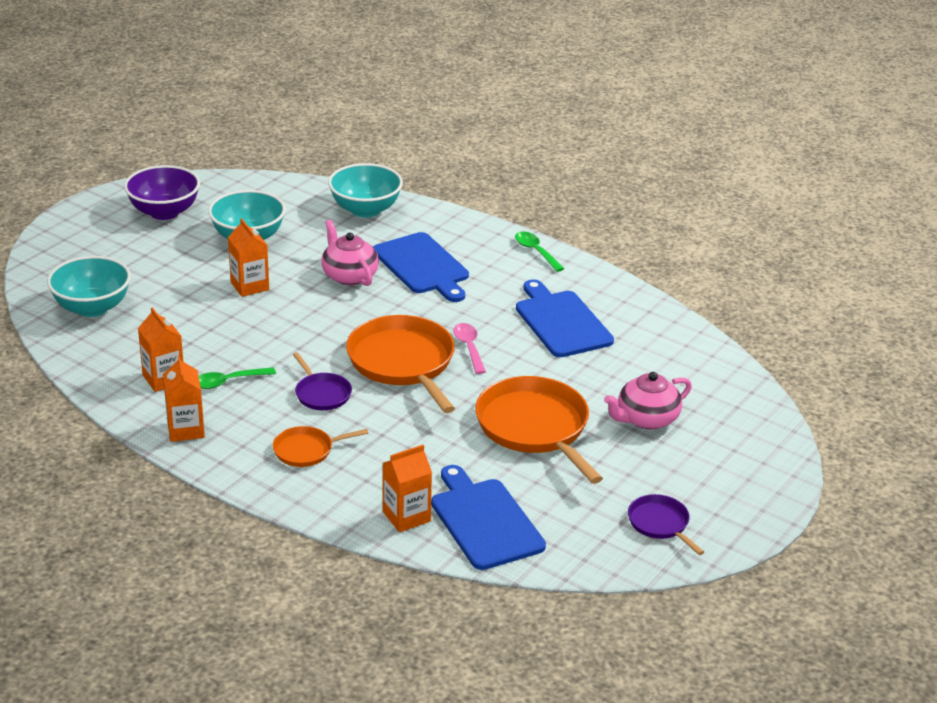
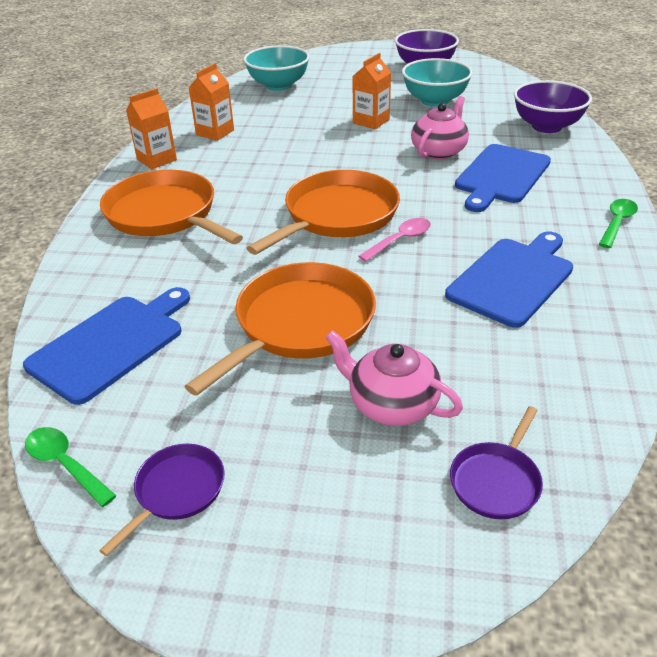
camera: 65 degrees right, 5 degrees up
(228, 382) = (233, 154): green spoon -> green spoon (65, 464)
(306, 450) = (164, 214): orange pan -> orange pan, size x1.98
(322, 394) = (252, 195): purple pan -> purple pan (496, 481)
(365, 209) = (546, 126): turquoise bowl -> purple bowl
(406, 516) = (94, 295): orange carton -> none

